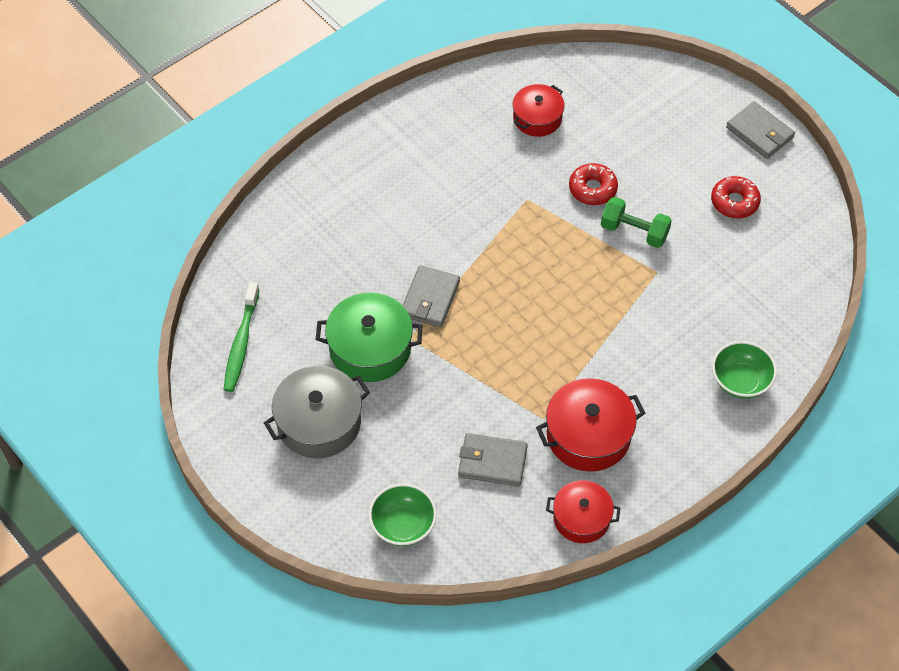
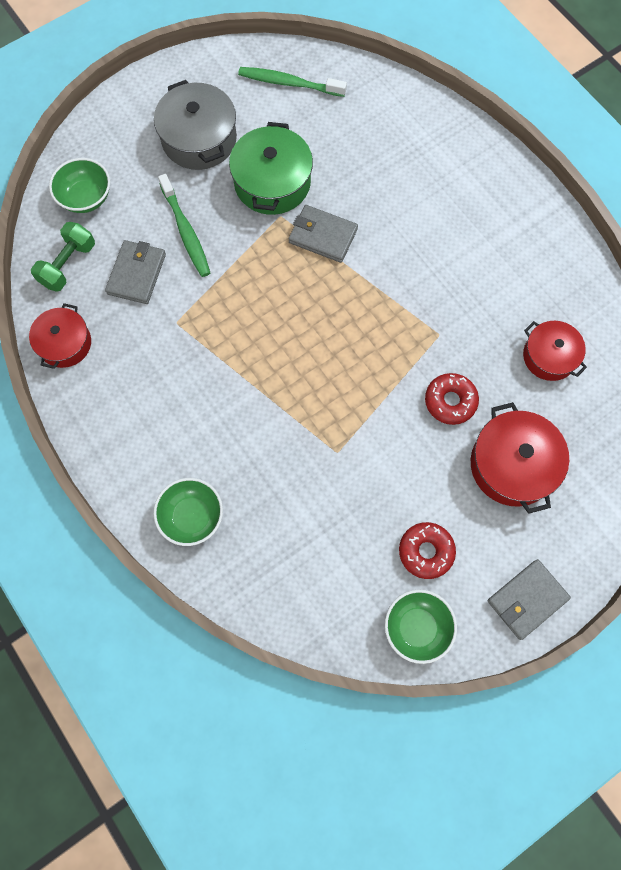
camera: 95 degrees right, 15 degrees up
(437, 422) = (186, 231): none -> green toothbrush
(588, 435) = (151, 360): red pot -> red pot (512, 465)
(634, 231) = (391, 436): green dumbbell -> green dumbbell (68, 265)
(800, 206) = (417, 627): none -> green bowl

